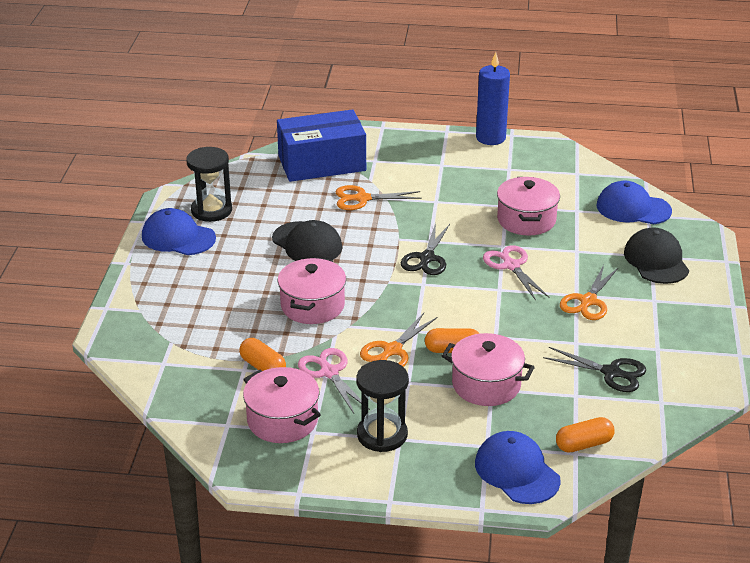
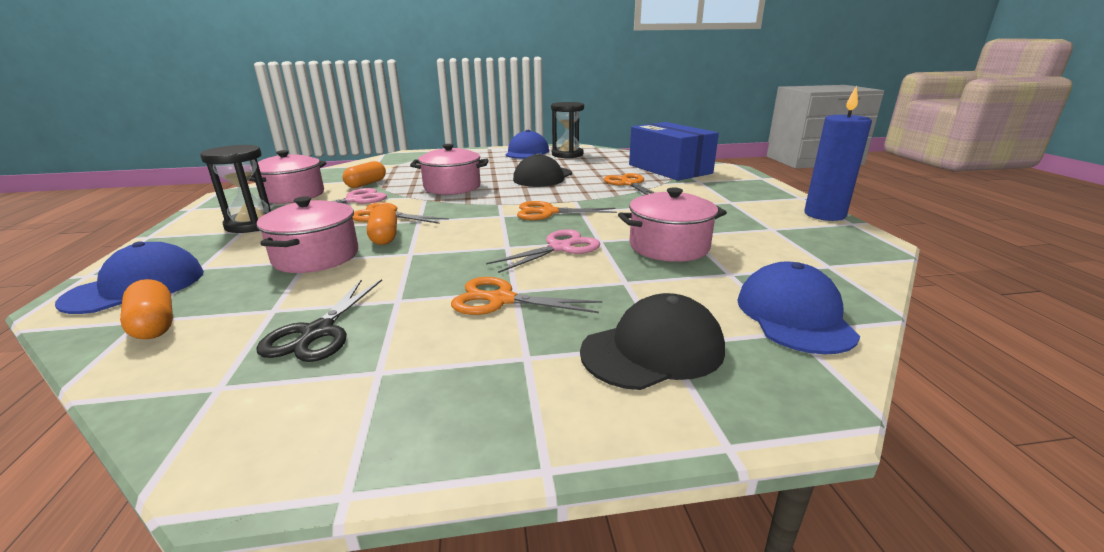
camera: 75 degrees right, 10 degrees down
(426, 258) = (548, 212): black scissors -> orange scissors

